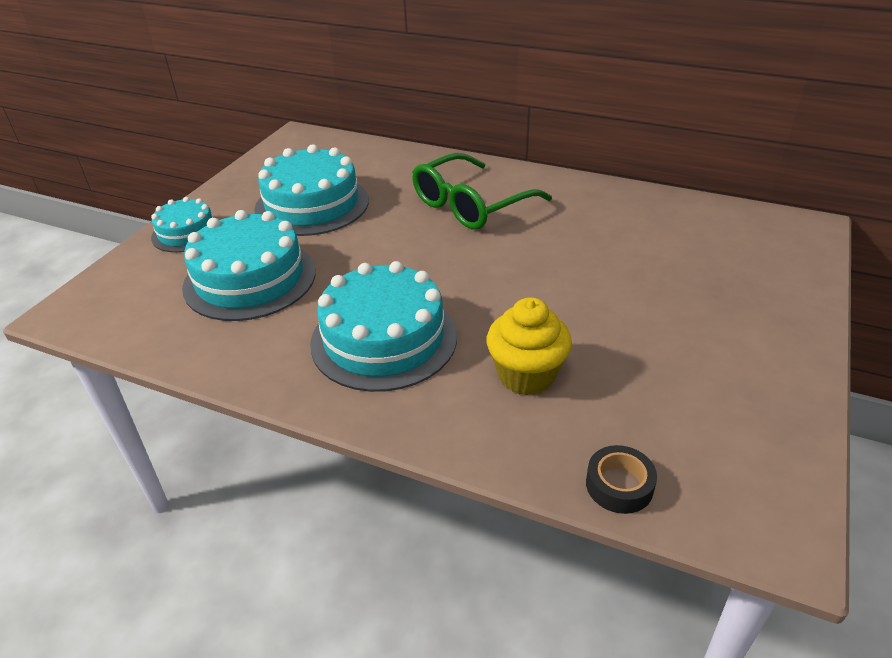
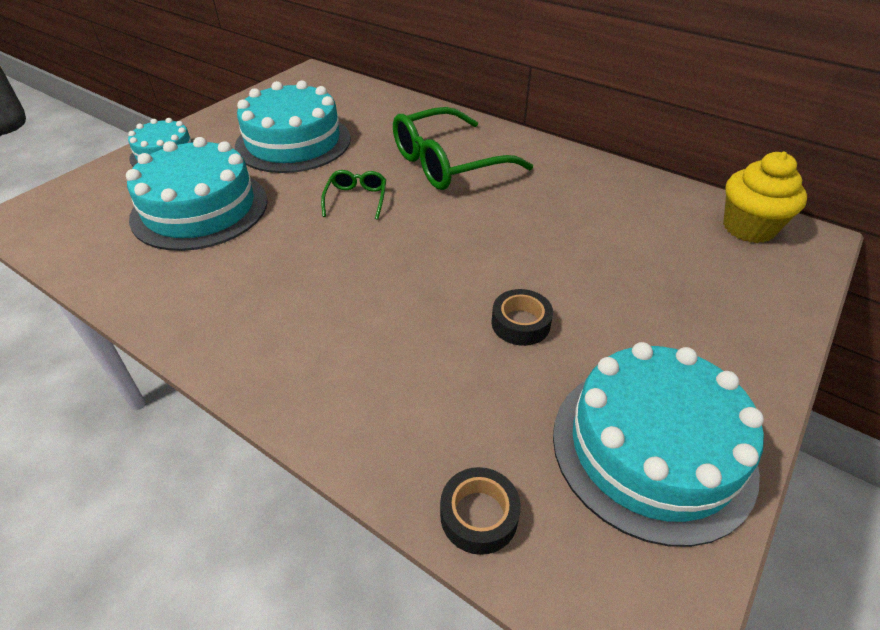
camera: 10 degrees right, 5 degrees up
(384, 339) = (299, 293): turquoise cake -> turquoise cake (652, 448)
(399, 249) = (356, 199): none -> green glasses
(526, 375) = (428, 360): yellow cupcake -> yellow cupcake (748, 228)
(593, 332) = (520, 323): none -> black tape

